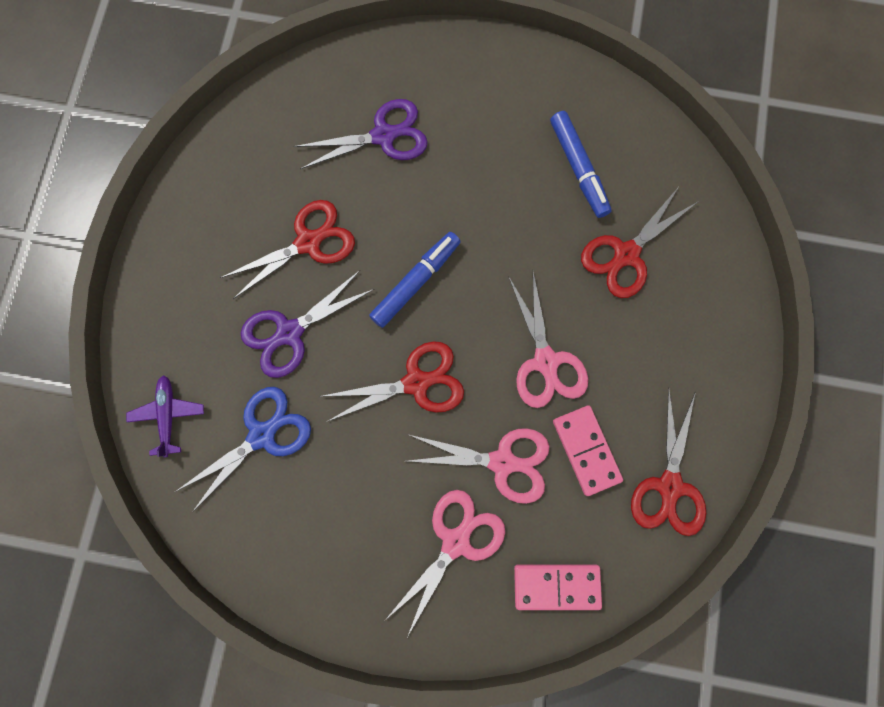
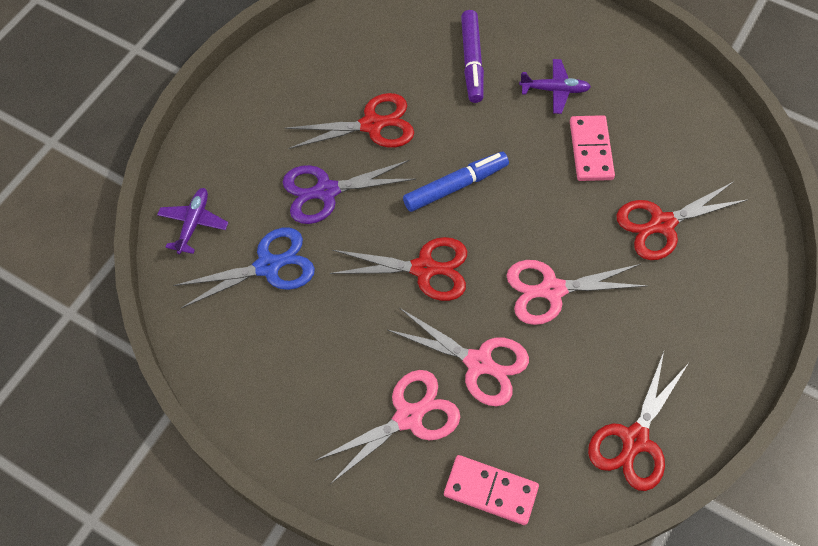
camera: 20 degrees right, 15 degrees down
(383, 136) = (471, 61): purple scissors -> purple marker
(477, 141) = (555, 90): none -> purple plane
(545, 361) = (552, 290): pink scissors -> pink scissors turned 75 degrees clockwise
(578, 169) = (641, 139): blue marker -> none
(586, 450) = (563, 380): pink domino -> pink domino (590, 150)

